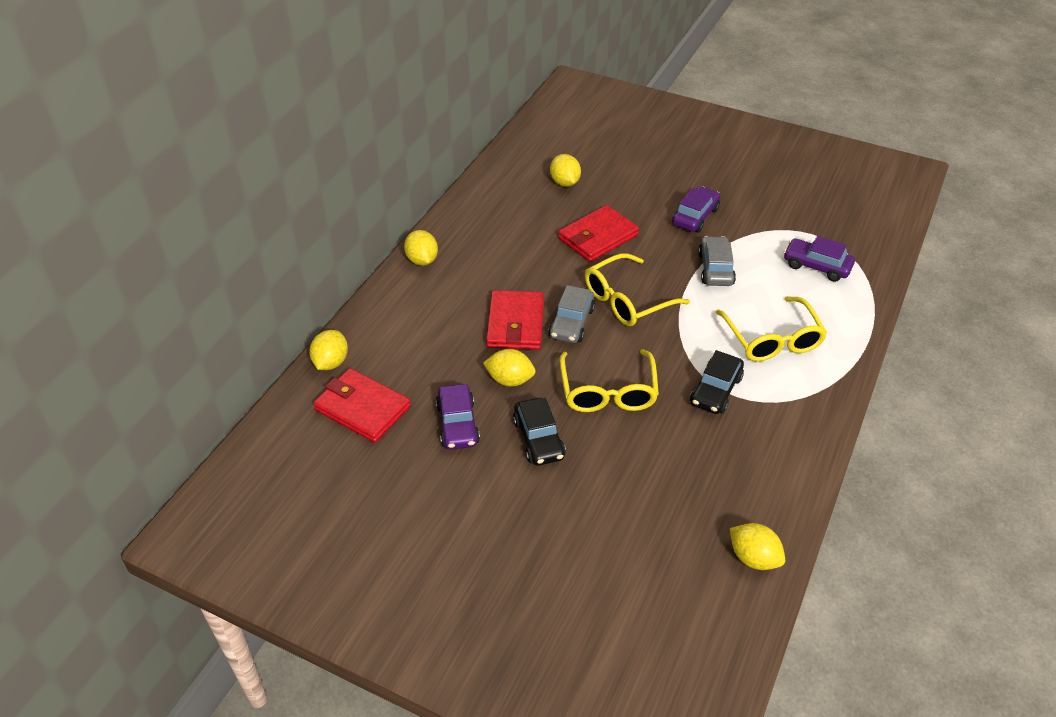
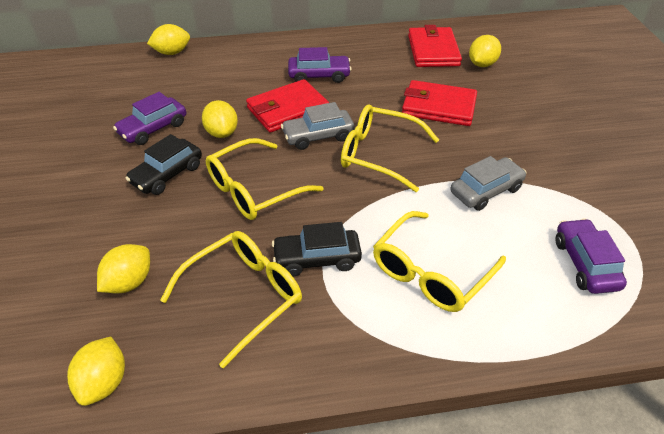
camera: 55 degrees right, 0 degrees up
(362, 408) = (137, 82): red wallet -> red wallet (433, 50)
(422, 260) = (311, 43): yellow lemon -> yellow lemon (129, 282)
(695, 216) = (541, 149): purple car -> purple car (319, 75)
(724, 447) = (244, 296): none -> yellow glasses

